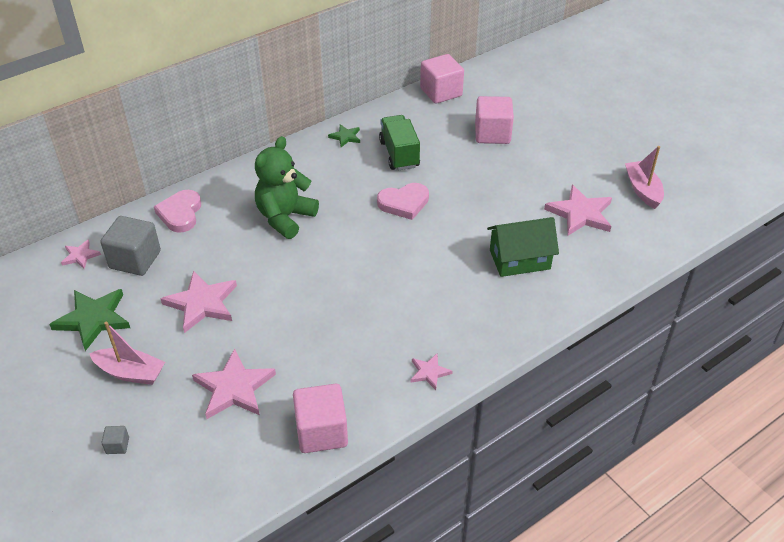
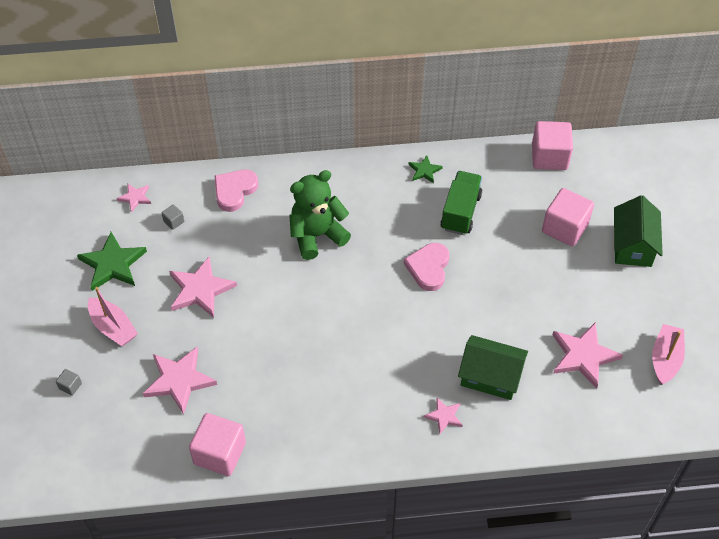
camera: 30 degrees right, 10 degrees up
(135, 260) = (174, 221): grey cube -> grey cube, size x0.43
(404, 203) = (428, 268): pink heart -> pink heart turned 90 degrees clockwise
(429, 372) = (336, 446): pink star -> pink star (444, 416)
(553, 126) = (632, 245): none -> green house

